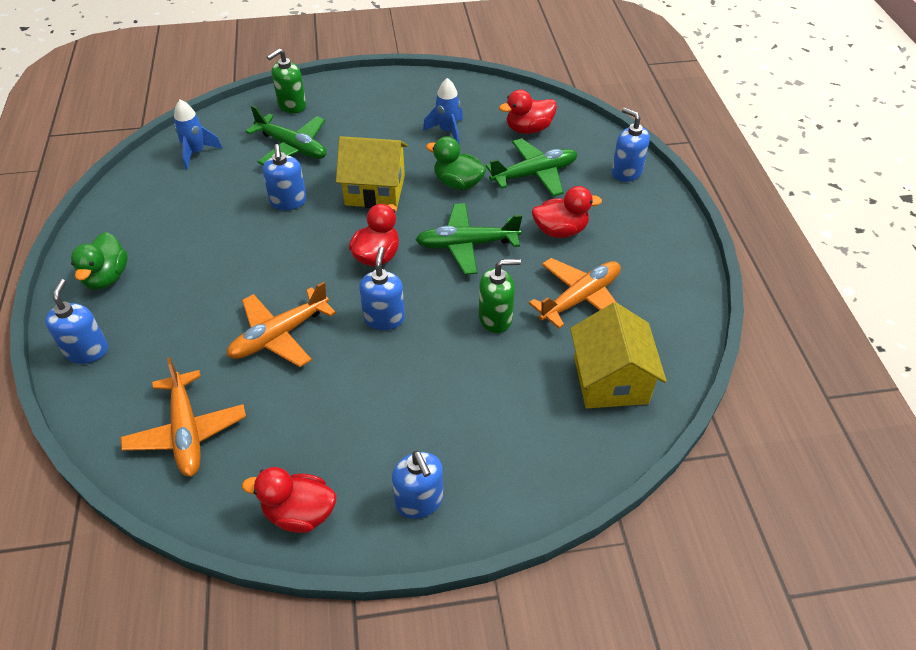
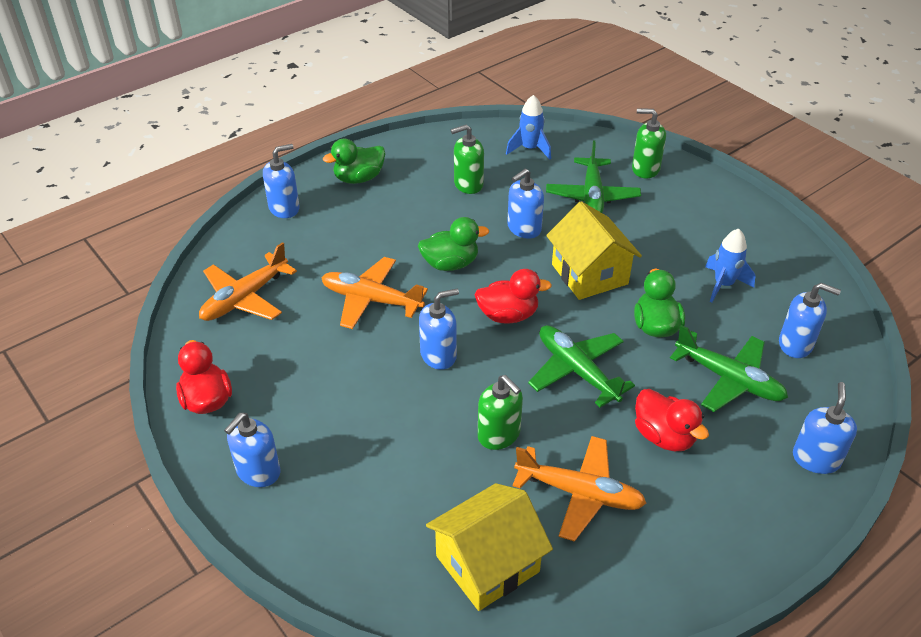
camera: 60 degrees right, 5 degrees down
(198, 209) = (468, 184): none -> green soap dispenser
(285, 264) = (450, 264): none -> green duck
(528, 129) = (796, 344): red duck -> blue soap dispenser

